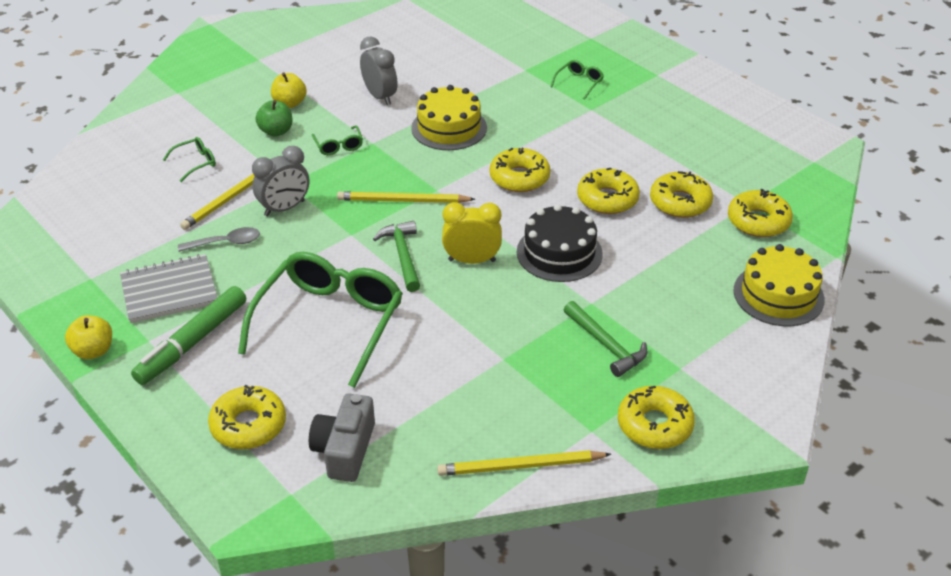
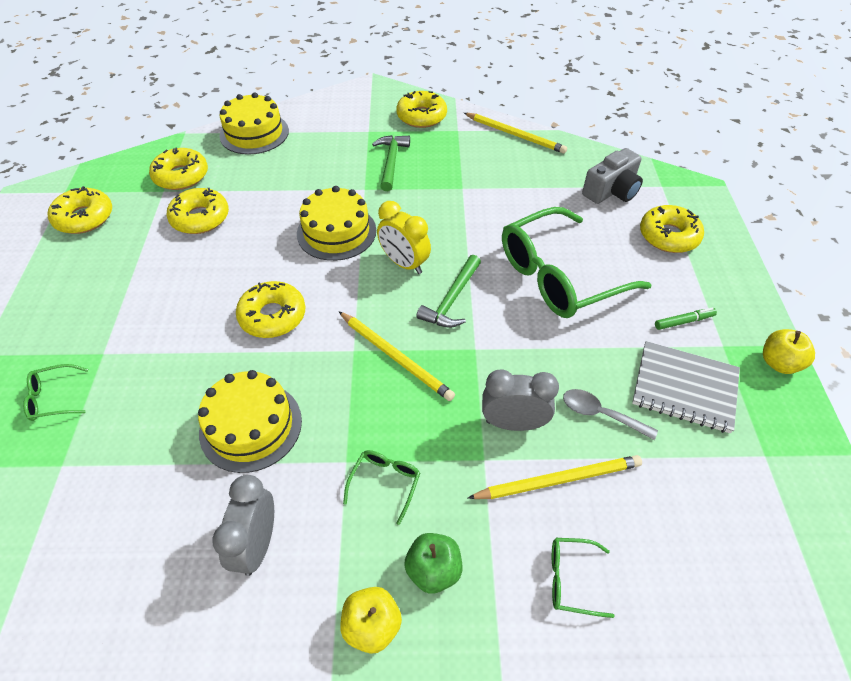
camera: 140 degrees left, 10 degrees up
(192, 342) = (684, 321): green marker -> green marker, size x0.47
(559, 253) = (336, 232): black cake -> yellow cake
(607, 199) = (241, 252): yellow donut -> yellow donut (84, 218)

